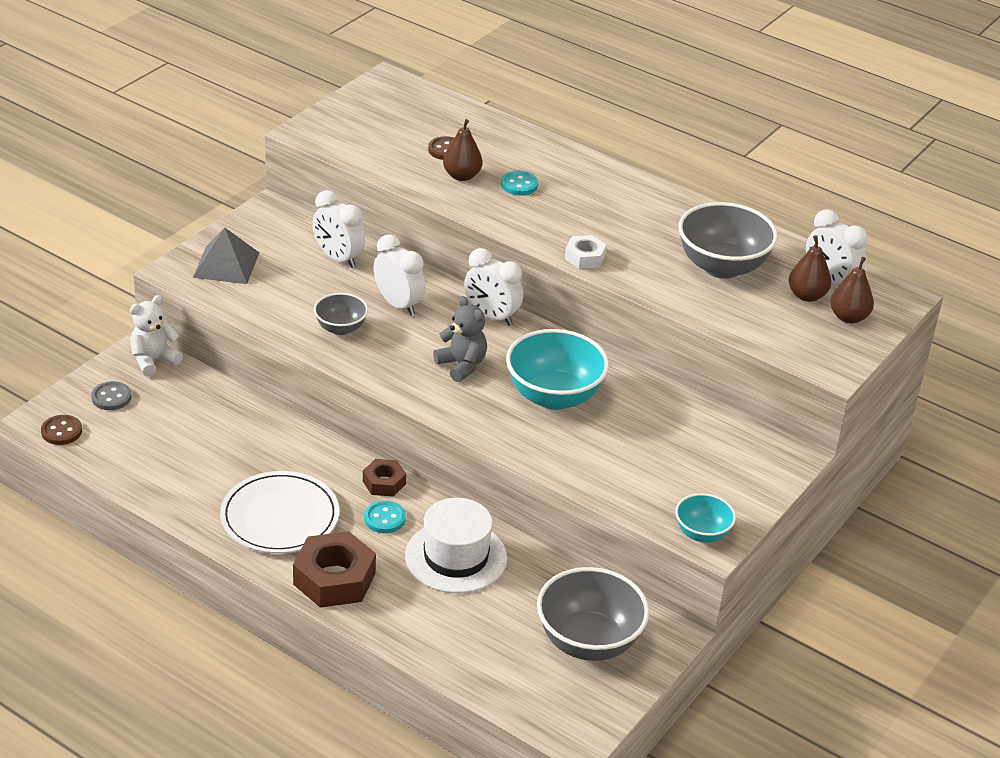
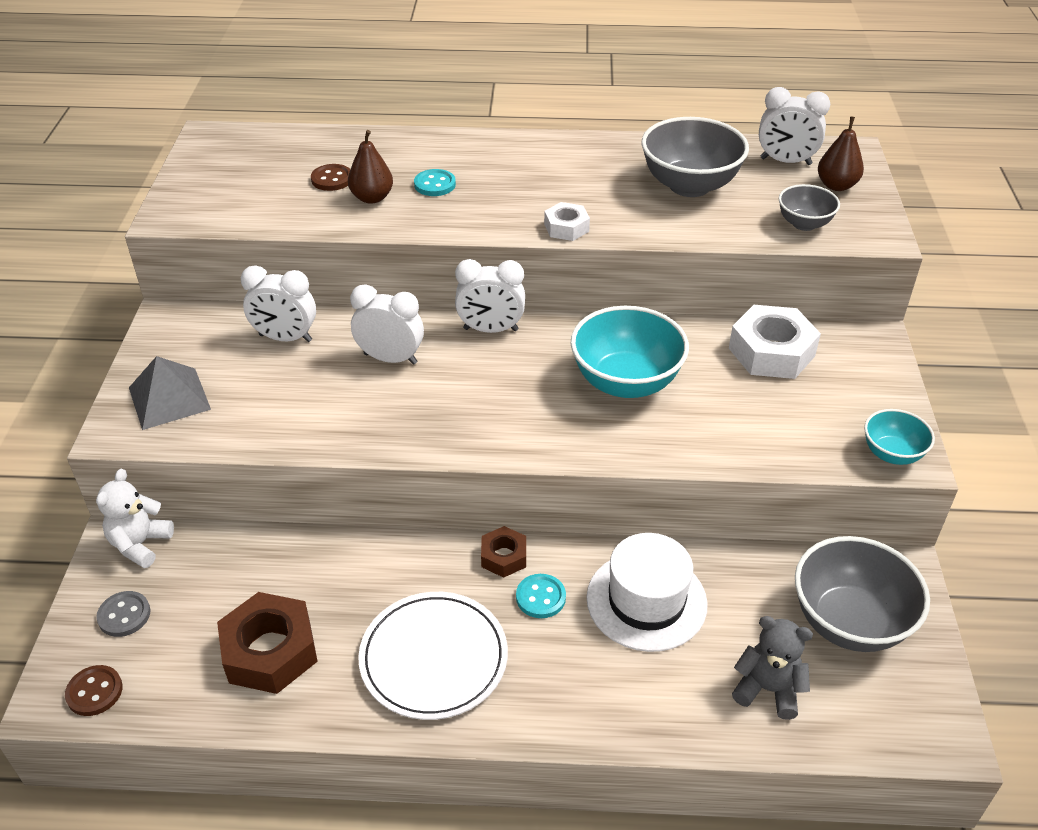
camera: 30 degrees left, 5 degrees up
(334, 579) = (555, 700): brown nut -> brown nut (270, 651)
(340, 328) = (355, 411): grey bowl -> grey bowl (804, 224)
(462, 365) = (511, 392): grey teddy bear -> grey teddy bear (768, 689)
(693, 427) = (771, 352): none -> white nut
(807, 296) = (784, 181): brown pear -> none

